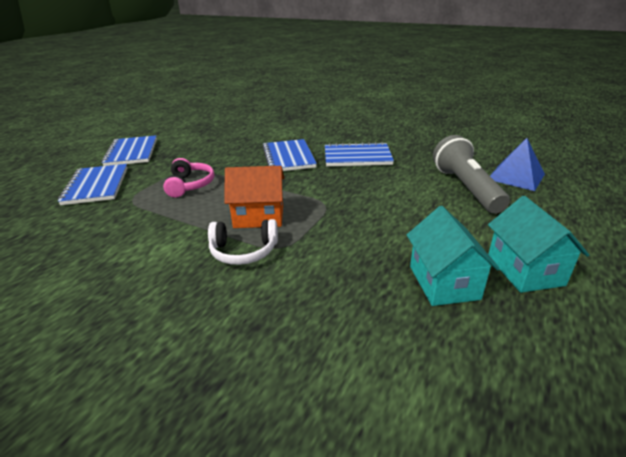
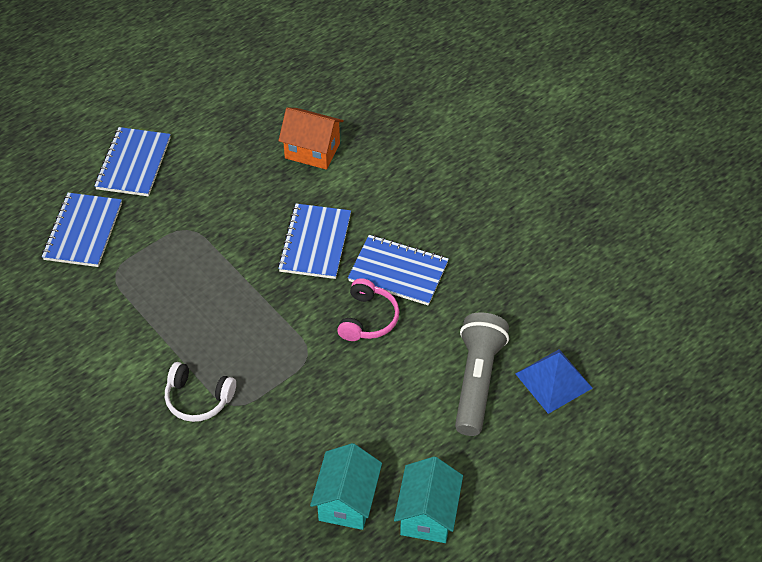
camera: 20 degrees right, 20 degrees up
(190, 185) = (182, 265): pink headphones -> pink headphones (368, 319)
(259, 217) = (232, 351): orange house -> orange house (312, 151)

